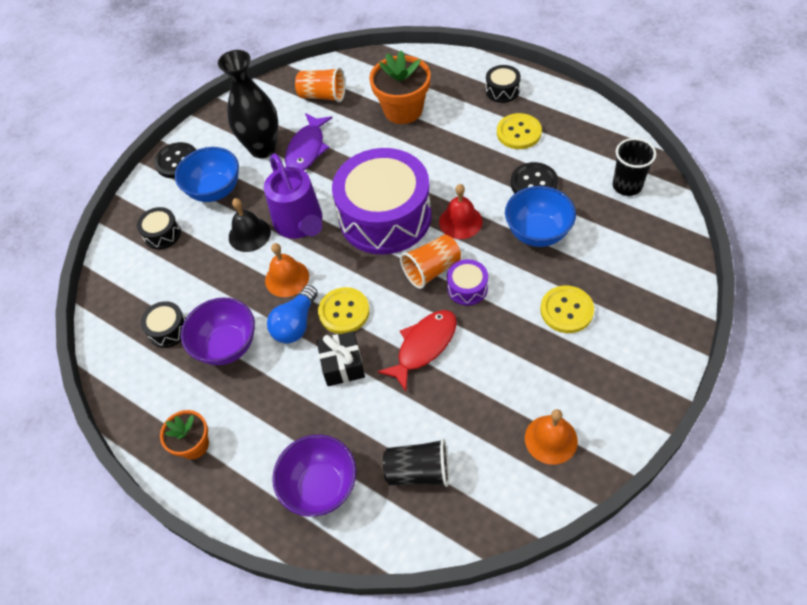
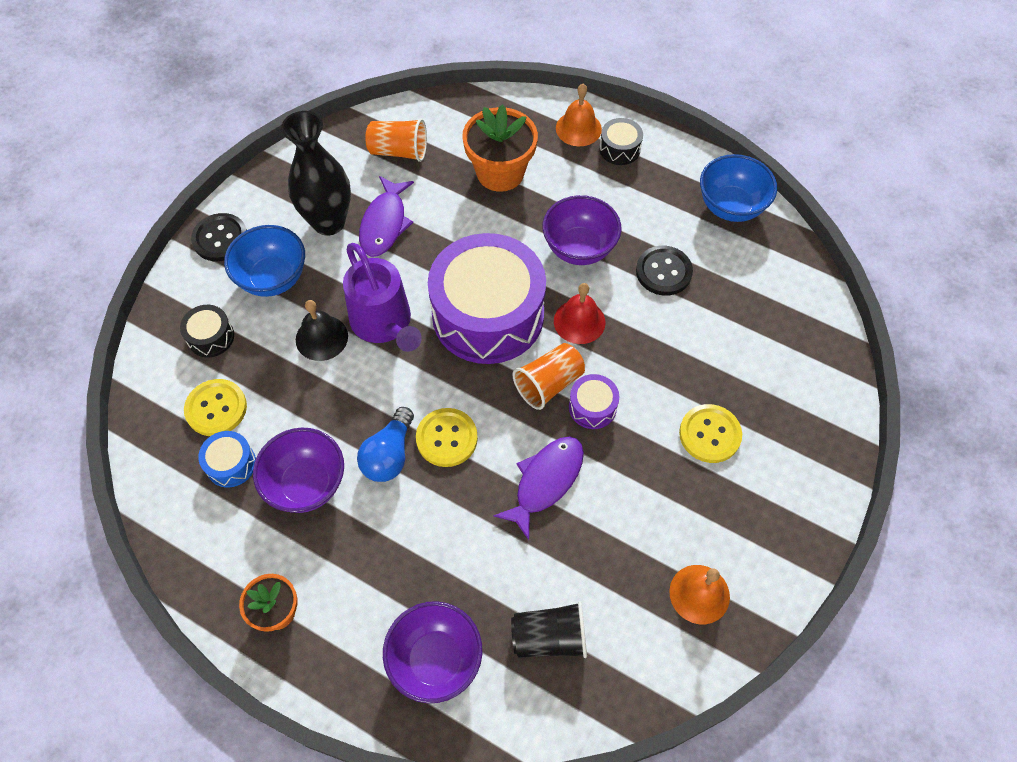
camera: 10 degrees left, 5 degrees up
(168, 330) = (231, 464): black drum -> blue drum
(287, 278) = (373, 395): orange bell -> orange bell (578, 128)
(342, 365) = (450, 507): black gift -> none
(424, 346) = (545, 481): red fish -> purple fish
(464, 166) = (579, 248): none -> purple bowl
(519, 132) = (642, 205): yellow button -> yellow button (216, 408)
(537, 233) = (671, 336): blue bowl -> blue bowl (730, 207)
(627, 186) = (772, 276): black cup -> none

